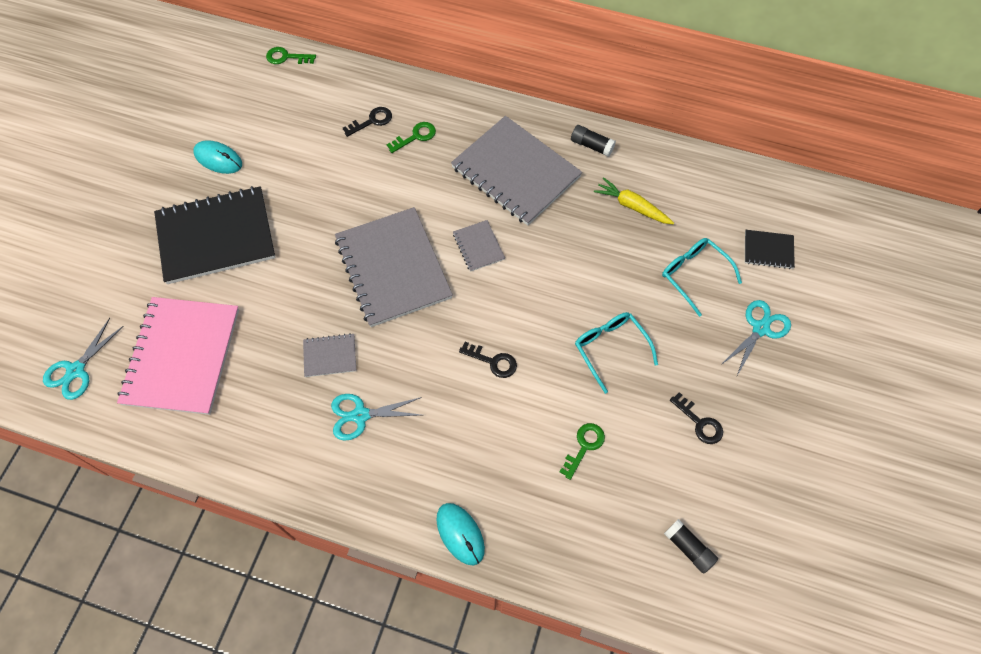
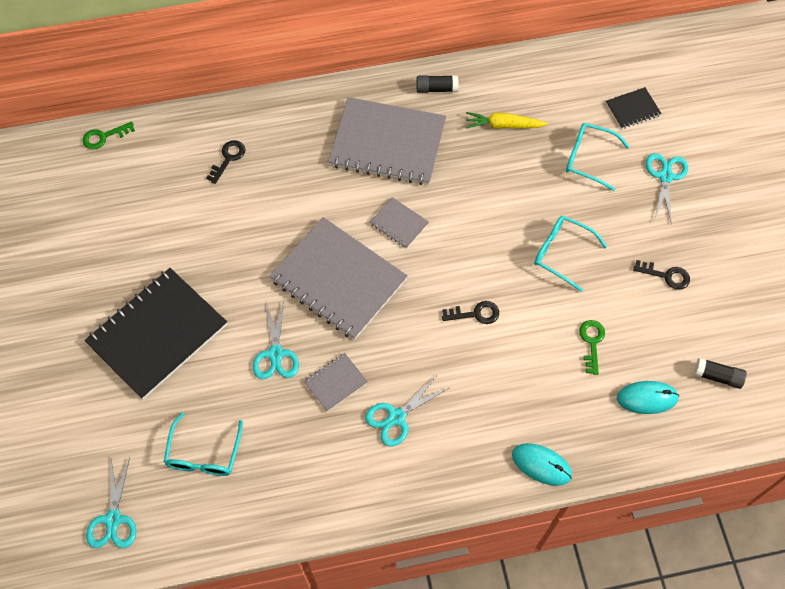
camera: 30 degrees left, 0 degrees up
(182, 356) = (204, 454): pink notebook -> turquoise glasses
(218, 159) = (107, 263): turquoise mouse -> turquoise mouse (647, 398)
(297, 304) = (275, 354): none -> turquoise scissors
(415, 136) = (278, 153): green key -> none

